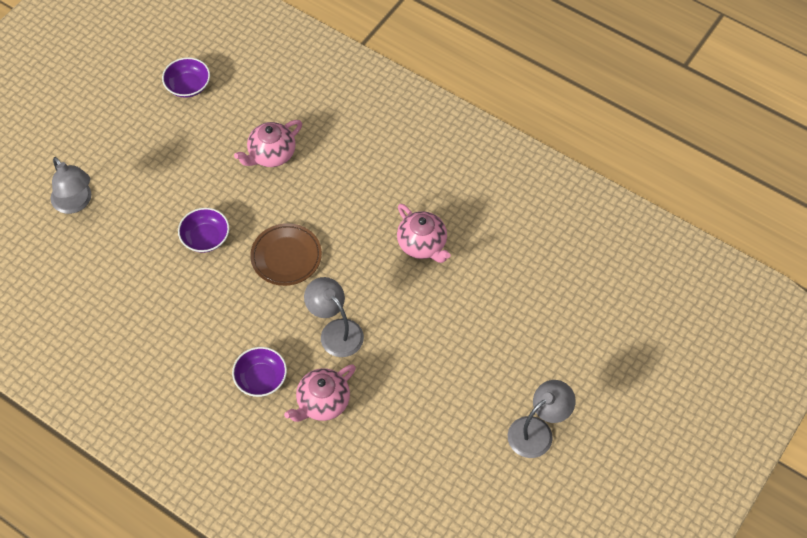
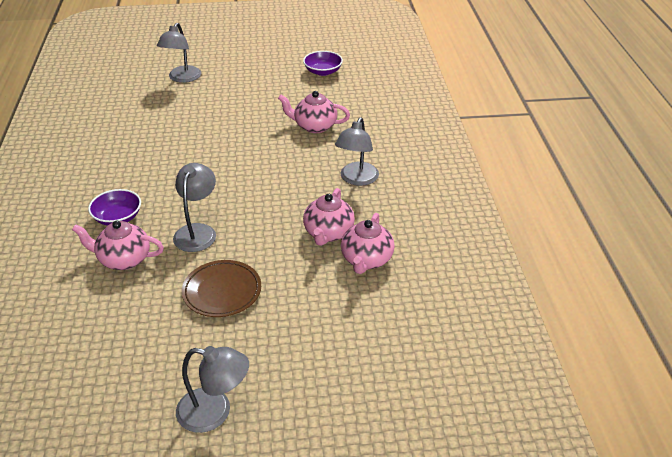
camera: 50 degrees right, 20 degrees down
(205, 238) = (213, 135): purple bowl -> none
(286, 257) = (238, 175): brown plate -> brown plate (222, 292)
(375, 178) = (356, 179): none -> grey lamp
(475, 242) = (366, 260): none -> pink teapot

